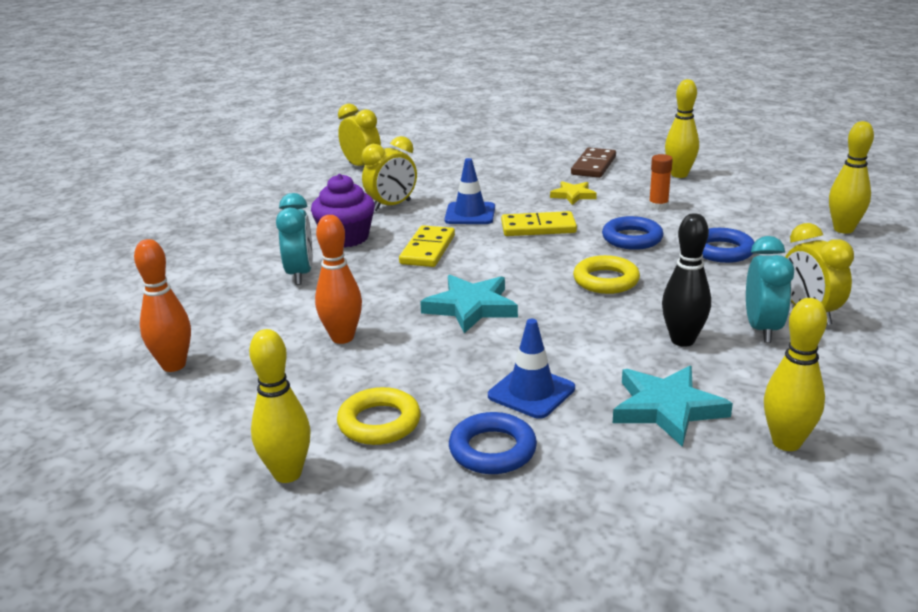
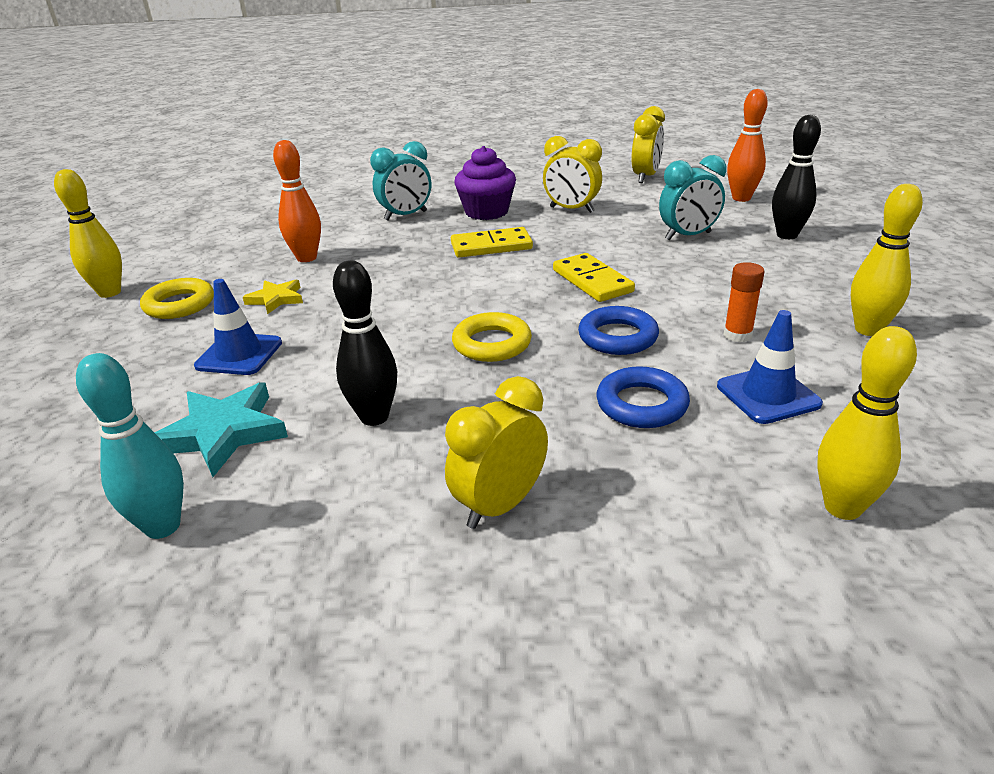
camera: 65 degrees right, 5 degrees up
(174, 365) = (246, 221): orange bowling pin -> orange bowling pin (741, 198)
(470, 214) = (590, 243): blue traffic cone -> blue traffic cone (768, 395)
(471, 307) = (387, 292): turquoise star -> none
(492, 450) = (142, 358): blue ring -> none
(533, 157) = (787, 235): none -> black bowling pin
(573, 195) = (703, 279): yellow star -> yellow star (276, 299)
(593, 166) = (812, 271): brown domino -> none
(762, 329) = (431, 470): turquoise clock -> turquoise clock (688, 236)
(786, 442) = (162, 526): yellow bowling pin -> turquoise bowling pin

